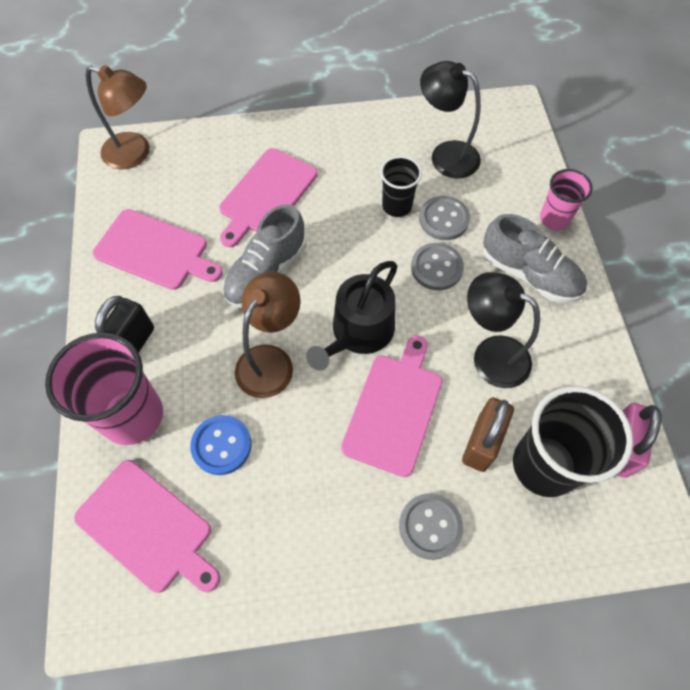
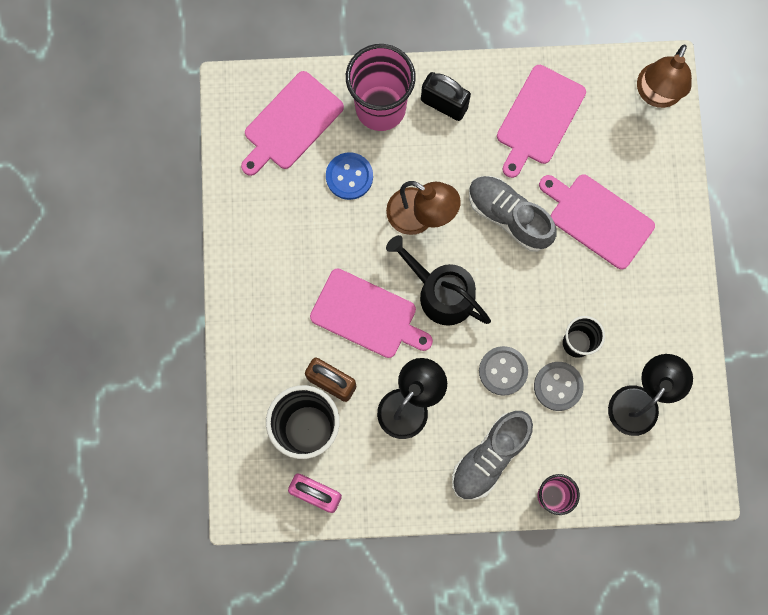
camera: 95 degrees right, 15 degrees up
(430, 526) = (270, 331): grey button -> none

